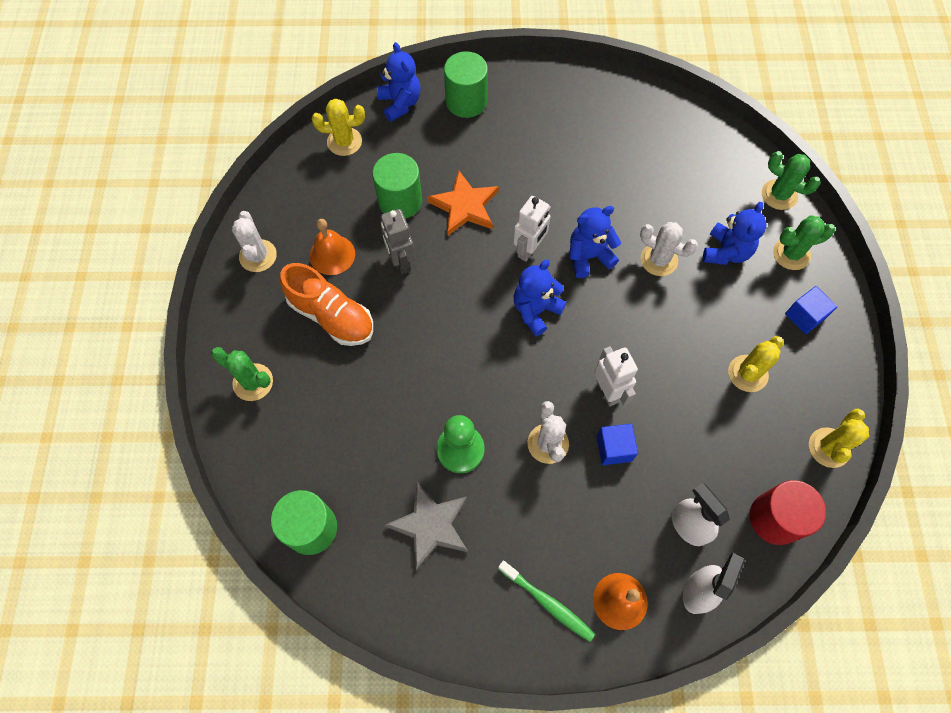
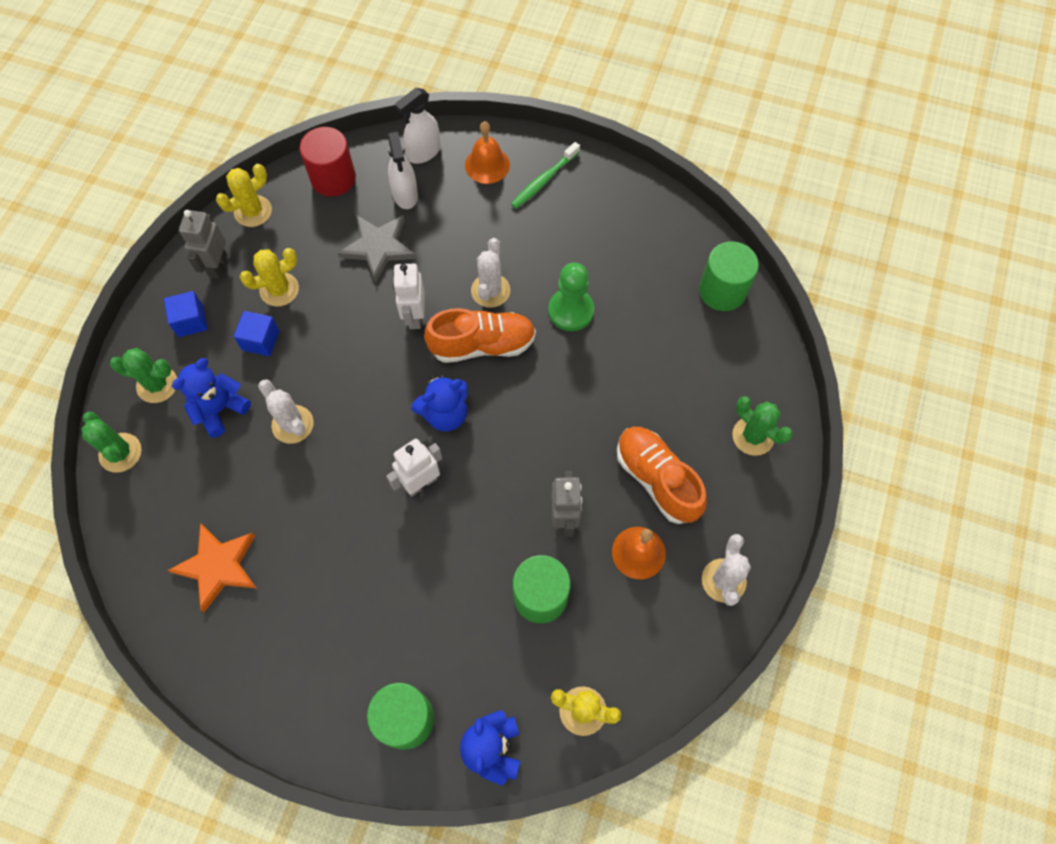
camera: 160 degrees left, 0 degrees up
(431, 525) = (618, 260): grey star -> grey star (378, 247)
(464, 206) = (469, 562): orange star -> orange star (218, 566)
(531, 385) = (482, 345): none -> orange shoe
(548, 603) = (544, 180): green toothbrush -> green toothbrush turned 105 degrees counterclockwise
(588, 256) = (362, 453): blue teddy bear -> none
(614, 448) = (434, 268): blue cube -> blue cube (261, 340)
(820, 377) = (217, 265): none -> grey robot

